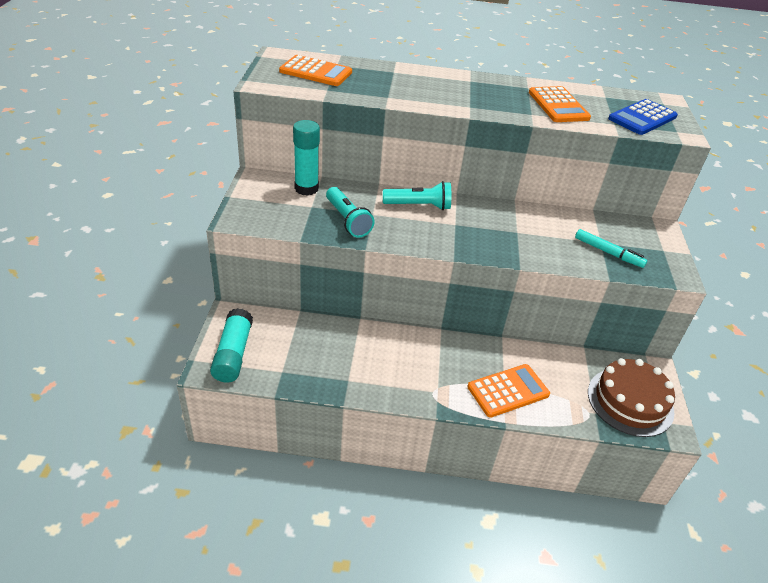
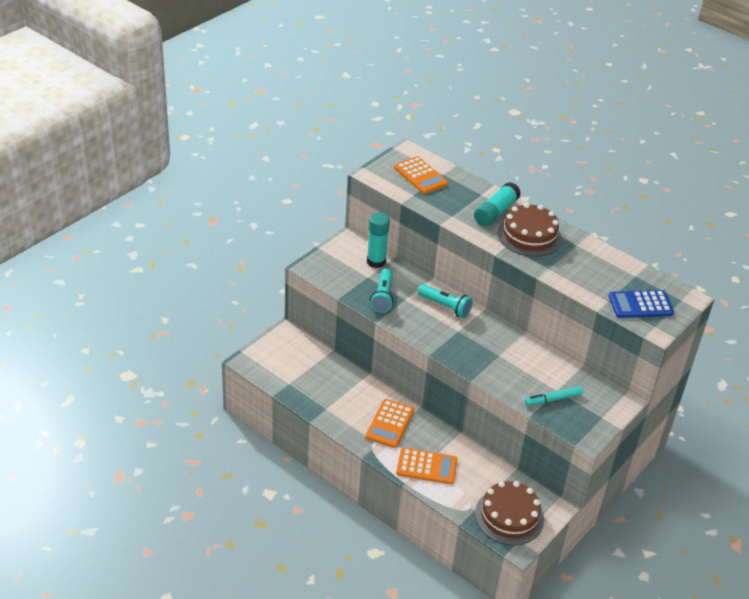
camera: 35 degrees right, 0 degrees up
(233, 354) = (267, 359): turquoise glue stick -> turquoise glue stick (495, 212)
(479, 92) = (529, 235): none -> brown cake
(558, 105) = (581, 269): orange calculator -> orange calculator (390, 424)
(608, 252) = (553, 399): turquoise marker -> turquoise marker turned 90 degrees clockwise

